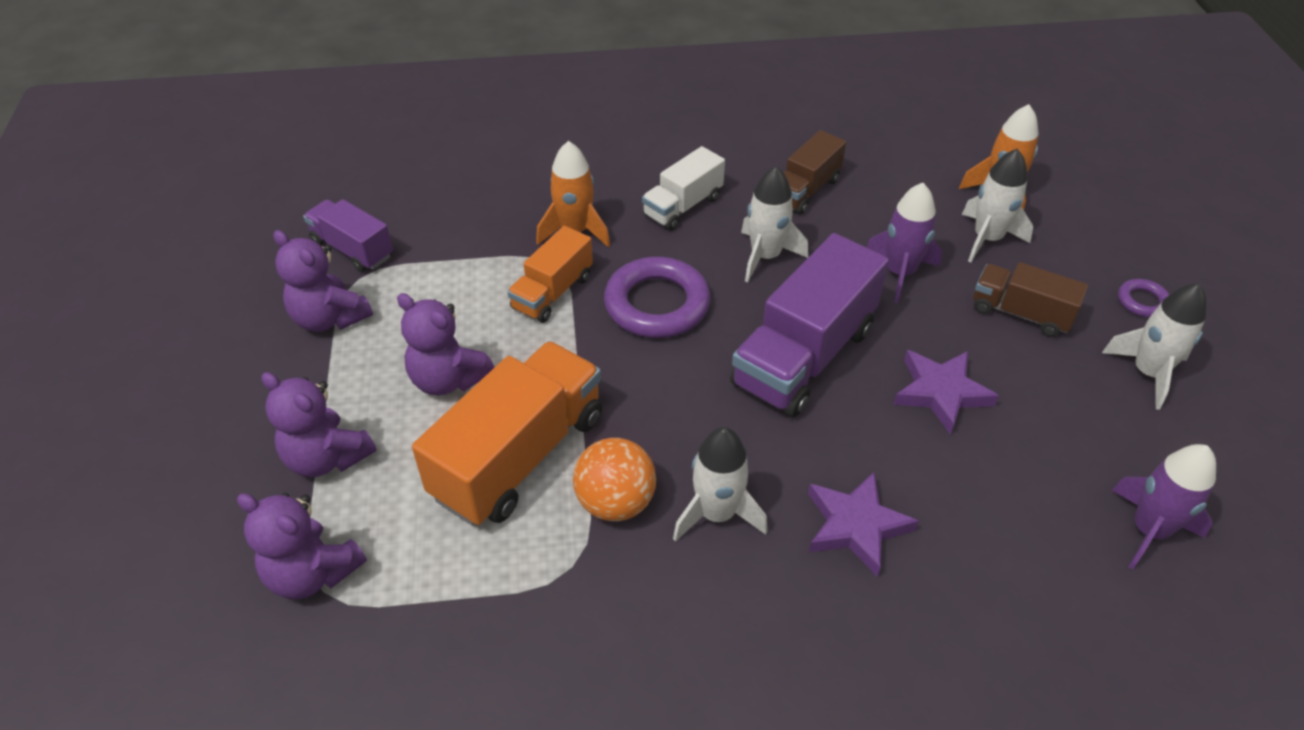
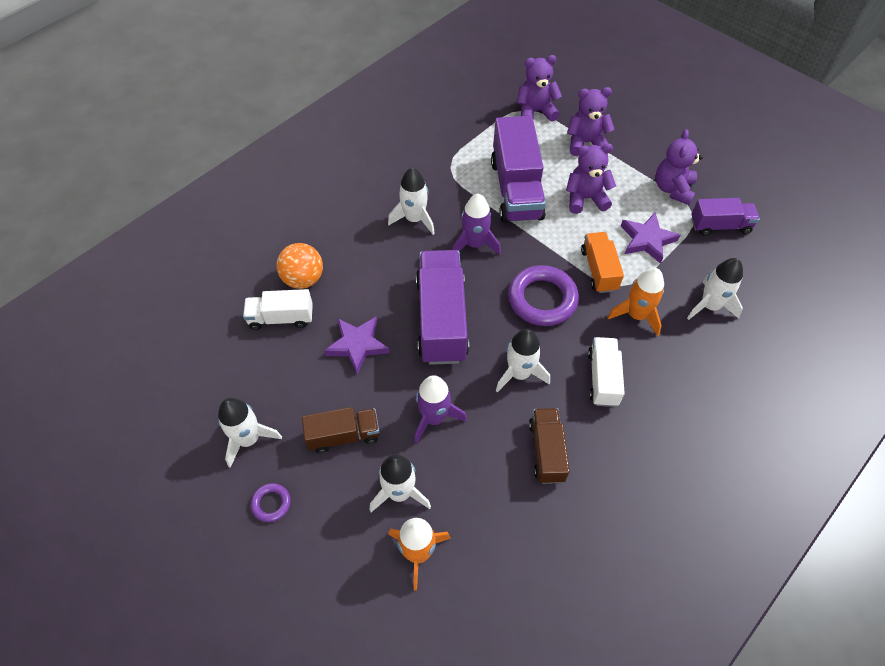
camera: 140 degrees right, 10 degrees up
(330, 318) = (673, 189): purple teddy bear -> purple teddy bear turned 75 degrees counterclockwise
(490, 195) = (710, 306): none -> white rocket
(519, 456) = (516, 189): orange truck -> purple truck
(615, 502) = (458, 197): orange ball -> orange ball (303, 279)
(855, 526) = (353, 250): purple star -> purple star (647, 240)
(1034, 492) = (281, 318): none -> white truck
(1149, 530) = (218, 332): purple rocket -> purple rocket (475, 244)

